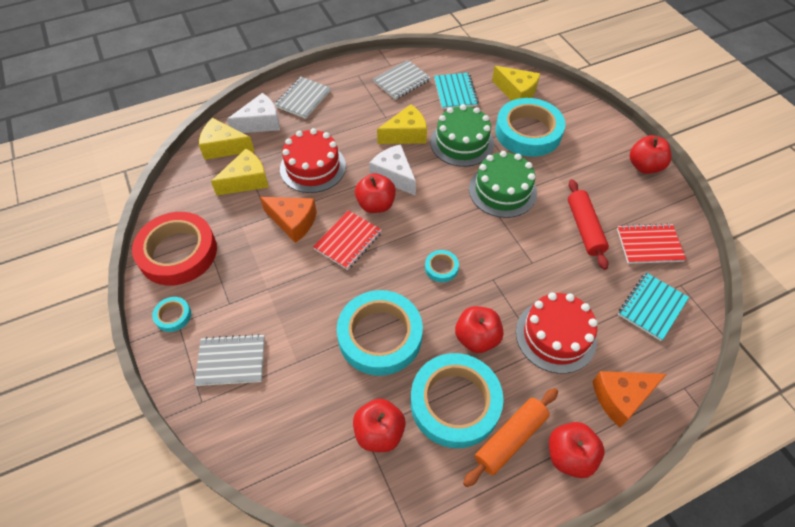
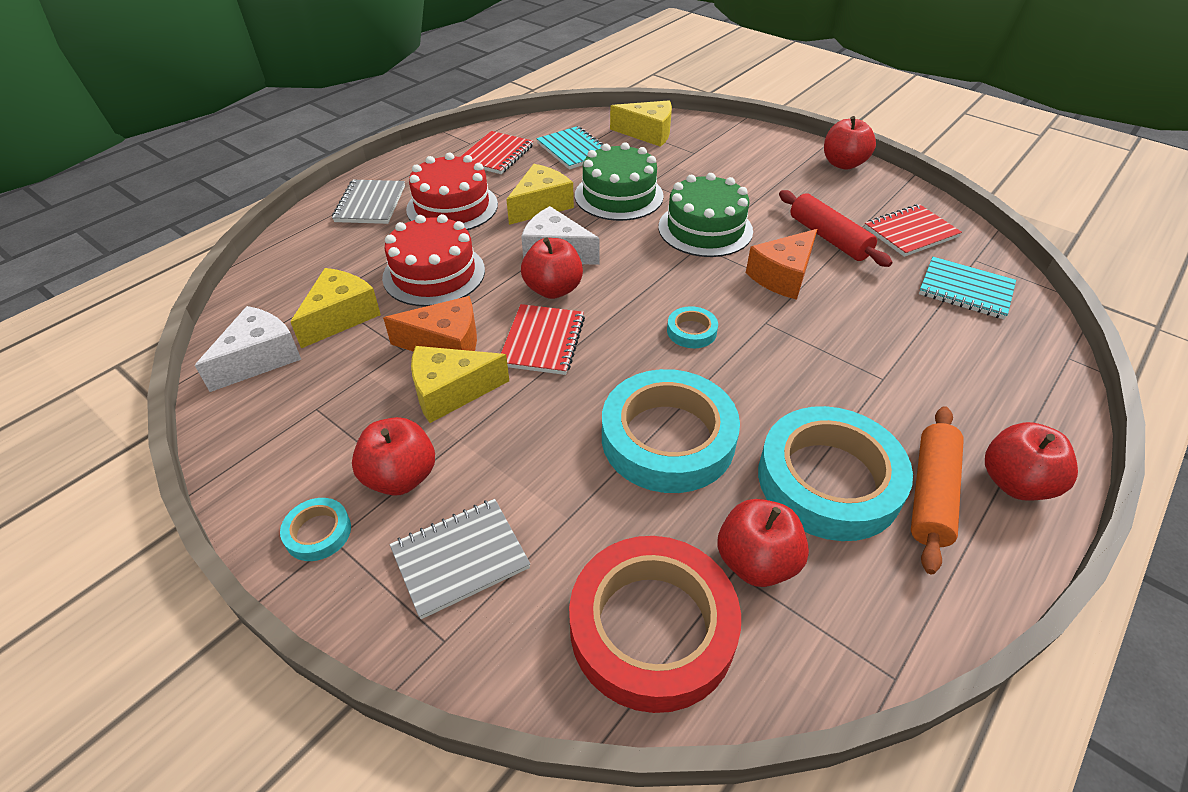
camera: 25 degrees left, 10 degrees down
(178, 252) = (277, 442): red tape -> red tape (652, 627)
(224, 147) = (279, 288): yellow cheese -> yellow cheese (450, 392)
(260, 123) = (322, 245): white cheese -> white cheese (260, 358)
(401, 81) = (496, 155): grey notebook -> red notebook
(476, 338) = (797, 393): red apple -> red apple (400, 477)
(528, 132) = (690, 166): turquoise tape -> none
(555, 336) = (888, 356): red cake -> red cake (452, 207)
(621, 398) = (1014, 394): orange cheese -> orange cheese (782, 276)
(652, 307) = (965, 290): turquoise notebook -> turquoise notebook turned 75 degrees counterclockwise

